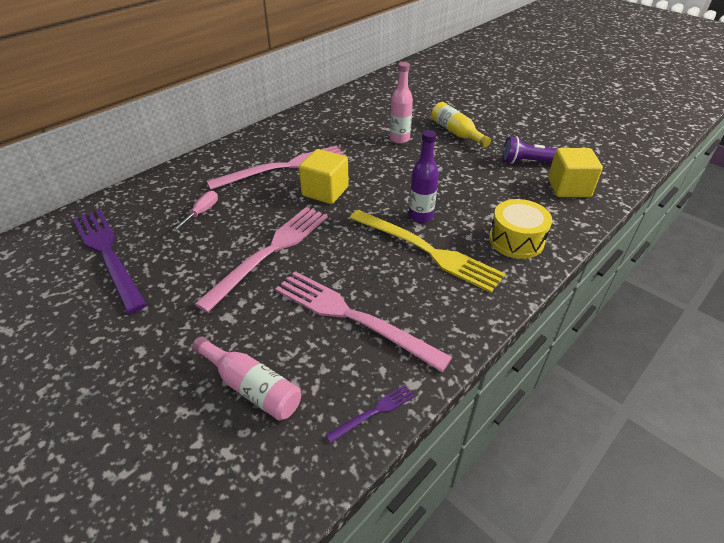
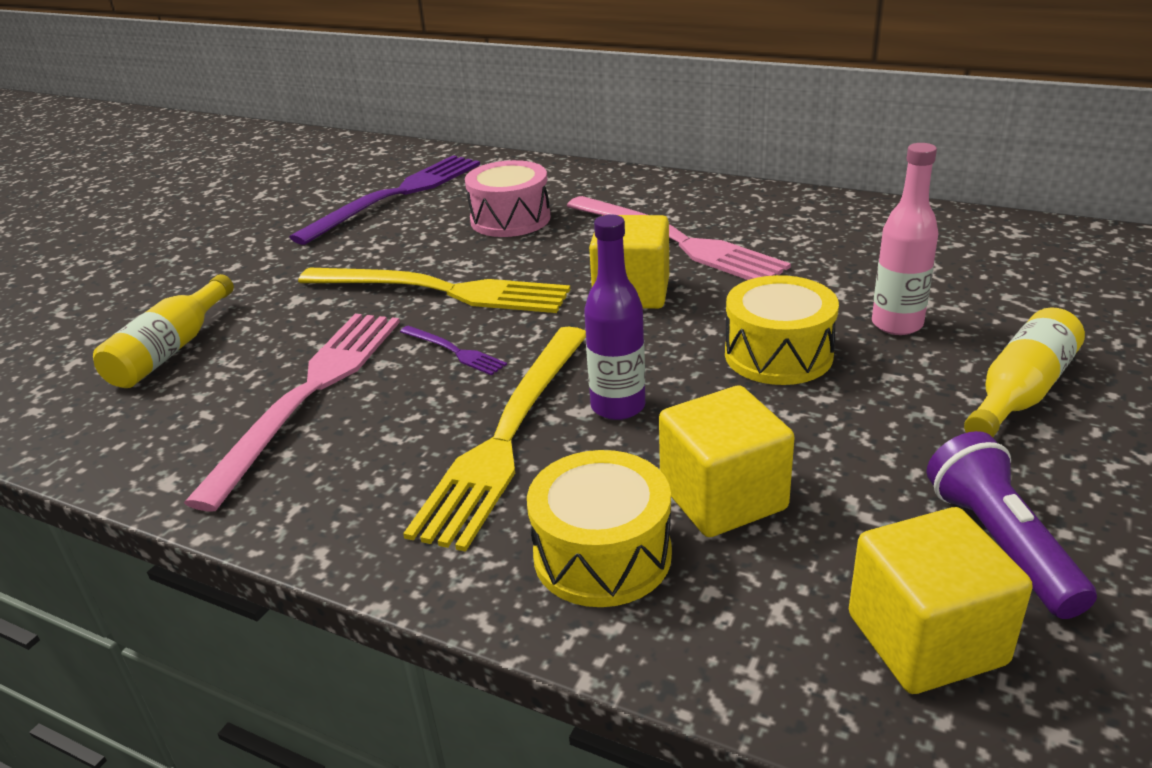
camera: 75 degrees right, 10 degrees down
(201, 213) = (510, 219): pink screwdriver -> pink drum
(251, 387) = (171, 350): pink bottle -> yellow bottle
(270, 252) = (441, 291): pink fork -> yellow fork
(374, 412) = (116, 455): purple fork -> purple fork (454, 351)
(404, 169) = (778, 355): none -> yellow drum
(491, 205) = (723, 497): none -> yellow cube

